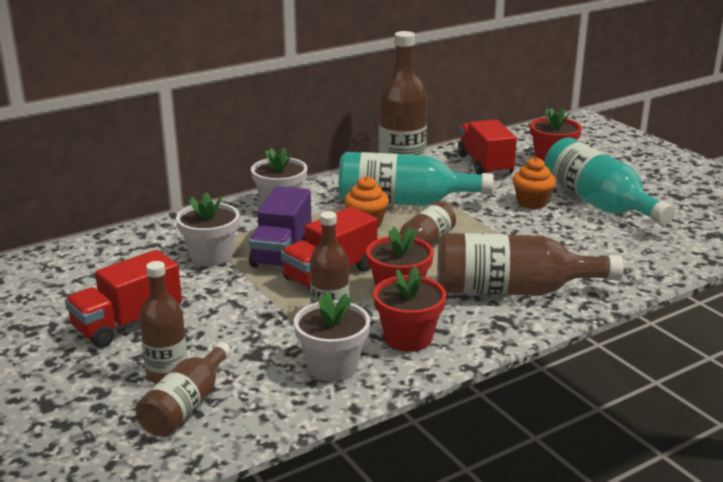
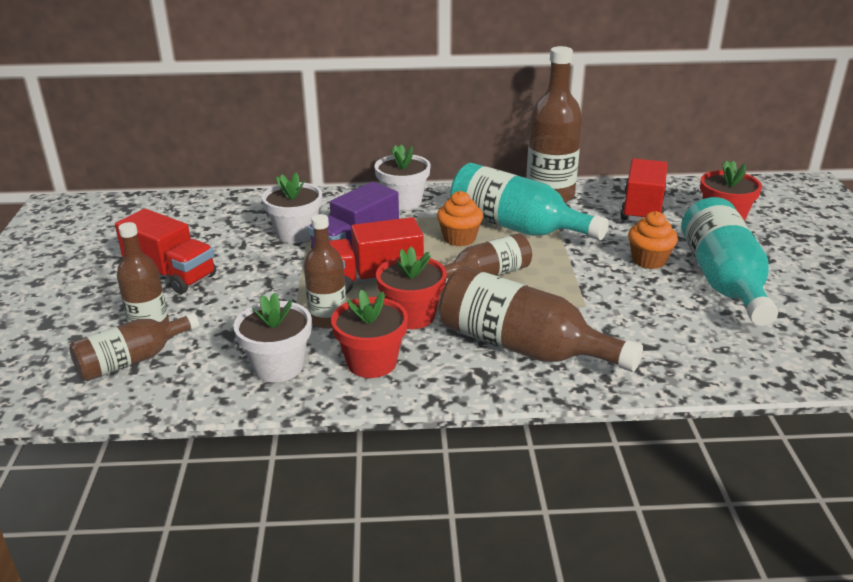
camera: 30 degrees right, 5 degrees up
(127, 323) = (171, 274): red truck -> red truck turned 135 degrees counterclockwise

